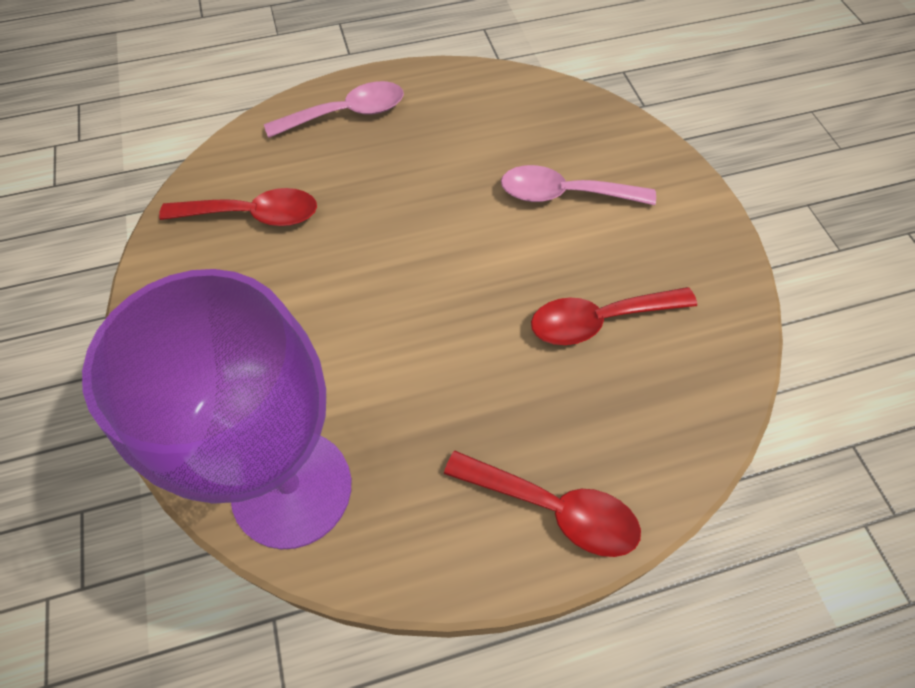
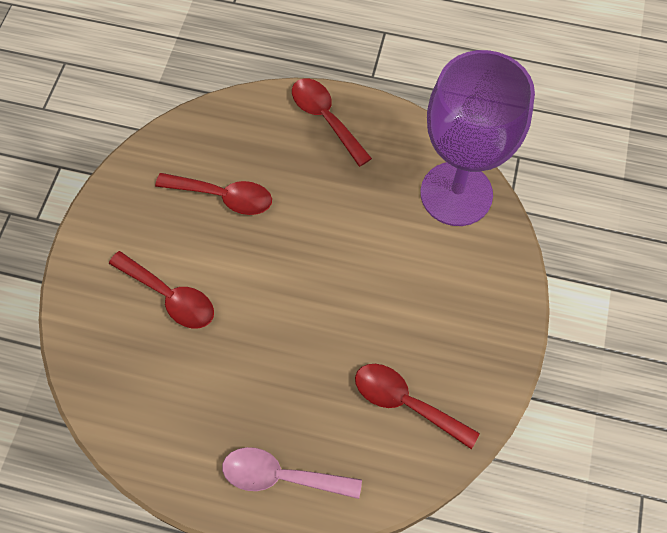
camera: 150 degrees left, 5 degrees up
(565, 194) = (169, 296): pink spoon -> red spoon

